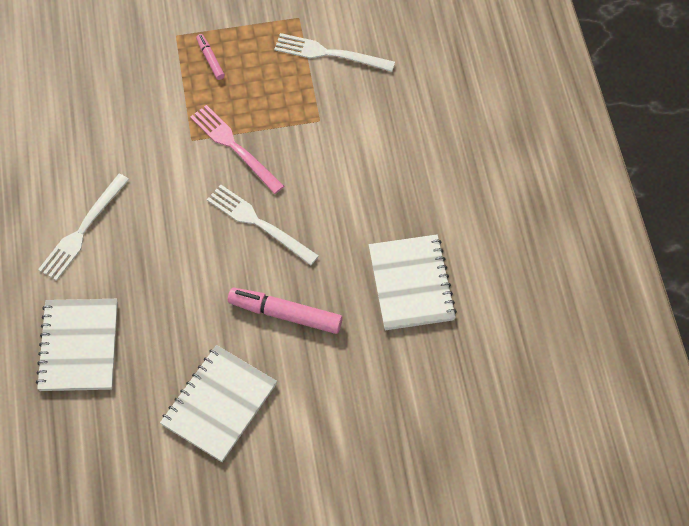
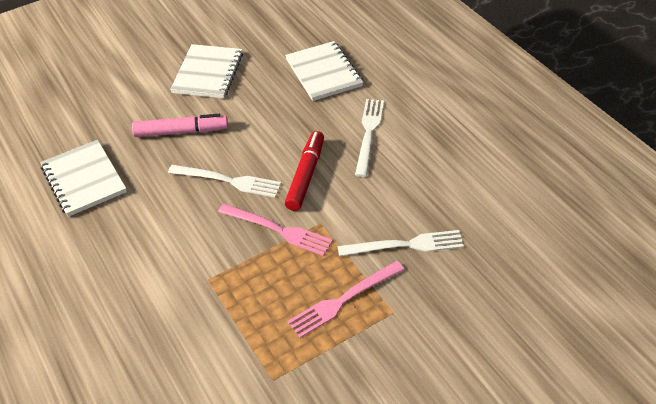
camera: 160 degrees right, 15 degrees down
(177, 200) = (305, 175): none -> red marker
(210, 59) = (343, 300): pink marker -> pink fork
(330, 53) = (221, 350): white fork -> white fork (405, 245)

